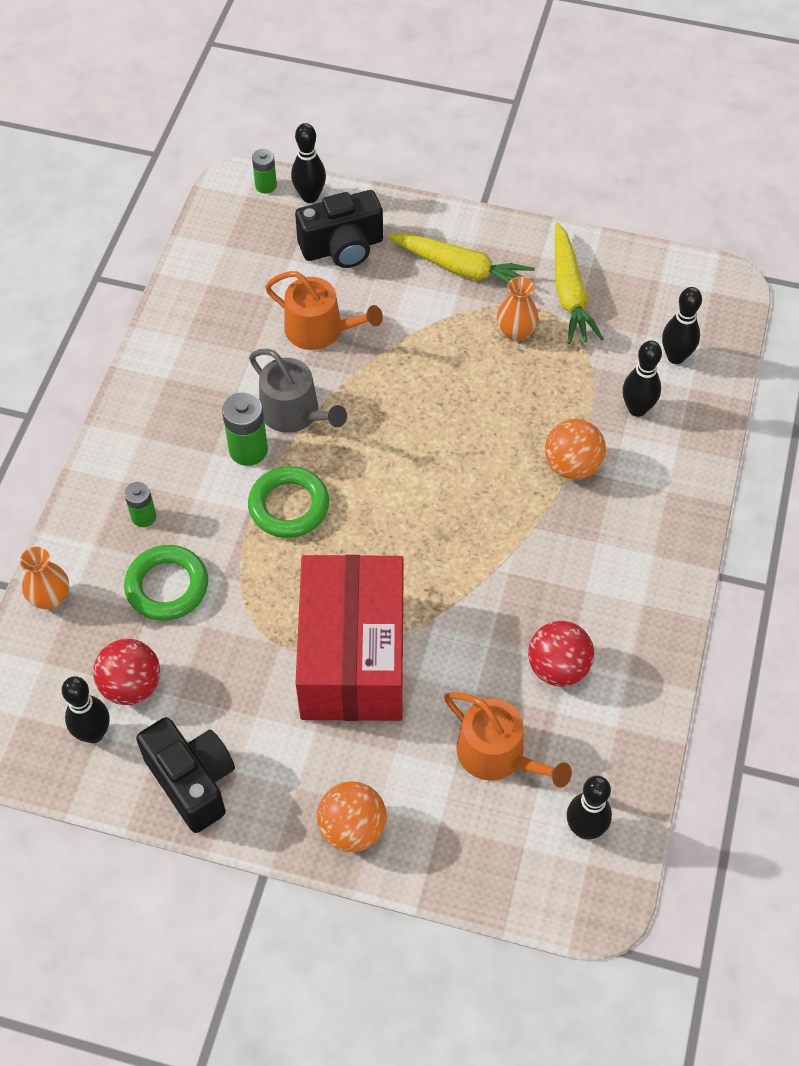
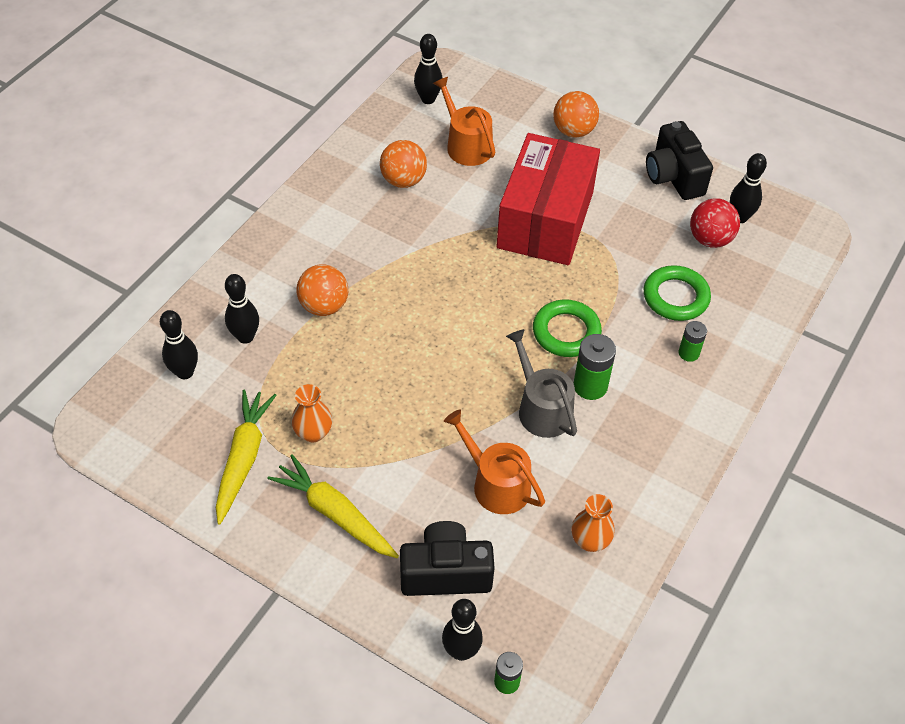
camera: 165 degrees left, 5 degrees down
(50, 598) = (769, 311): orange vase -> orange vase (590, 541)
(558, 667) = (403, 180): red ball -> orange ball

